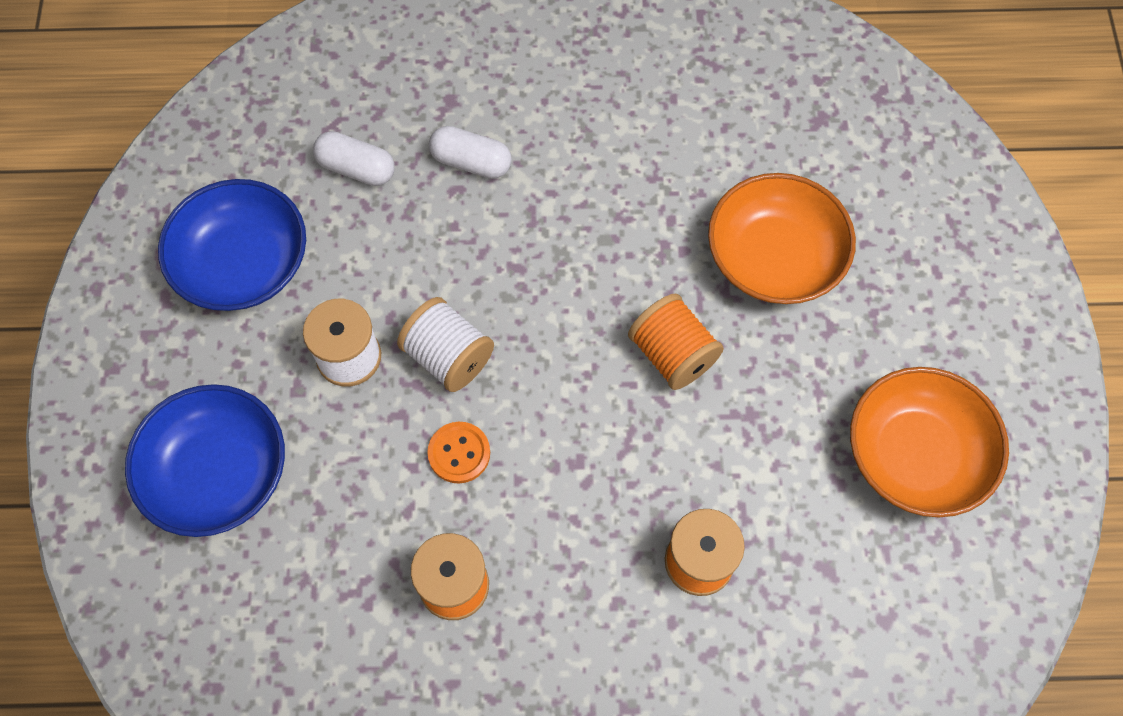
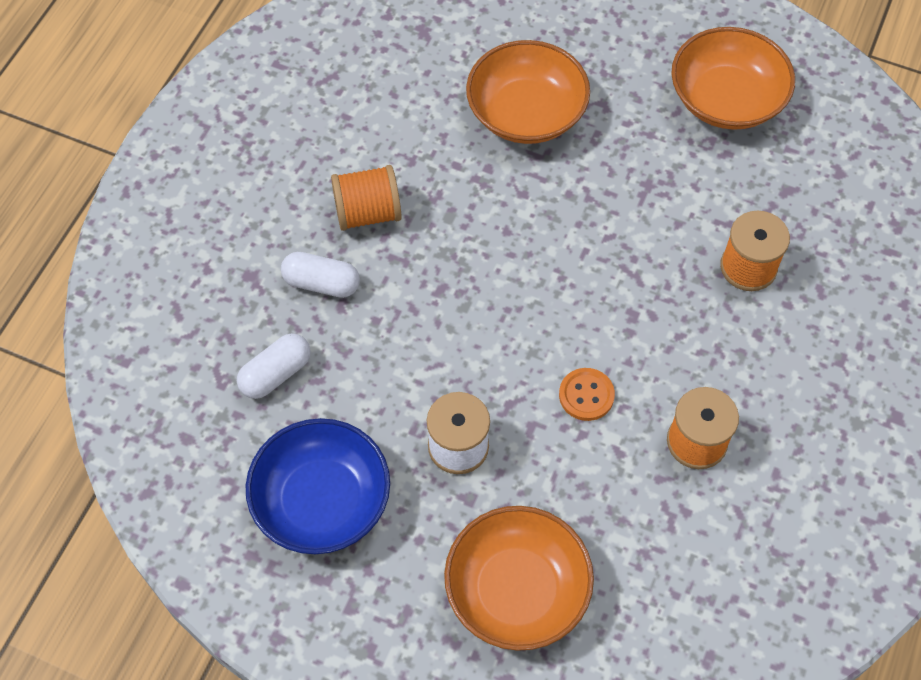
camera: 65 degrees left, 5 degrees down
(218, 473) = (517, 590): blue bowl -> orange bowl
(448, 357) = (496, 370): white spool -> none
(471, 162) = (321, 283): white capsule -> white capsule turned 60 degrees clockwise
(672, 354) = (573, 213): orange spool -> orange spool (367, 213)

